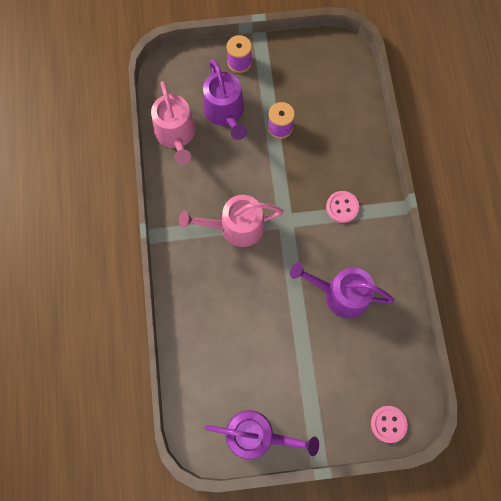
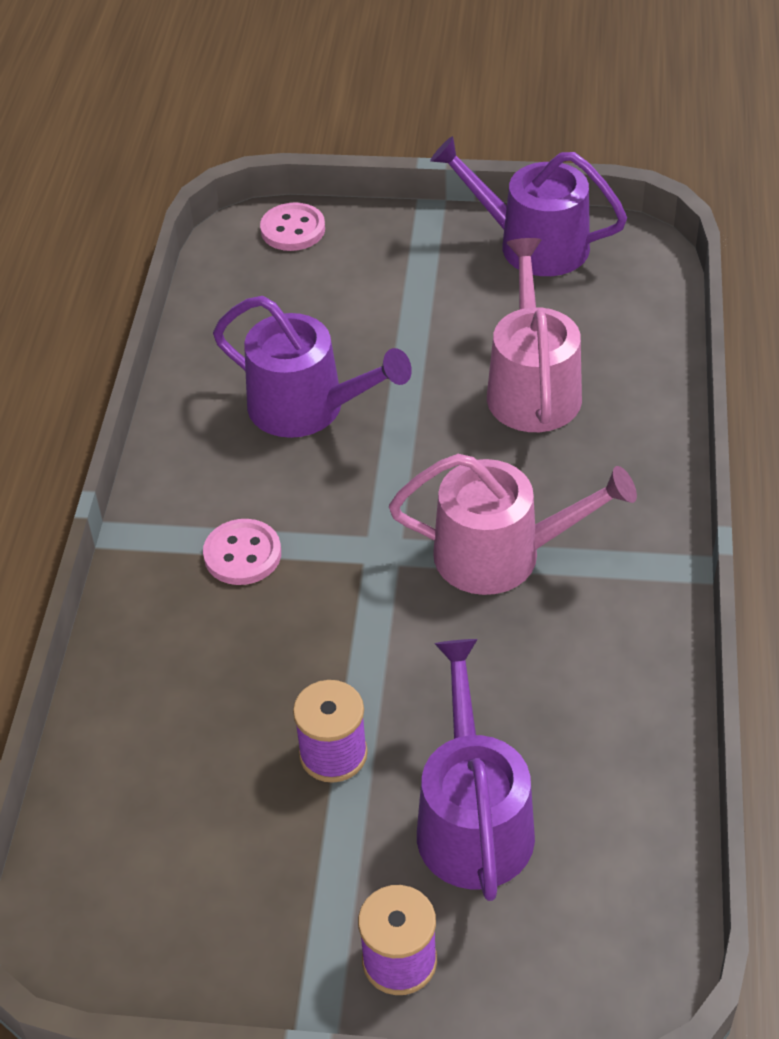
camera: 165 degrees left, 25 degrees down
(176, 134) = (620, 785): pink watering can -> pink watering can (532, 387)

